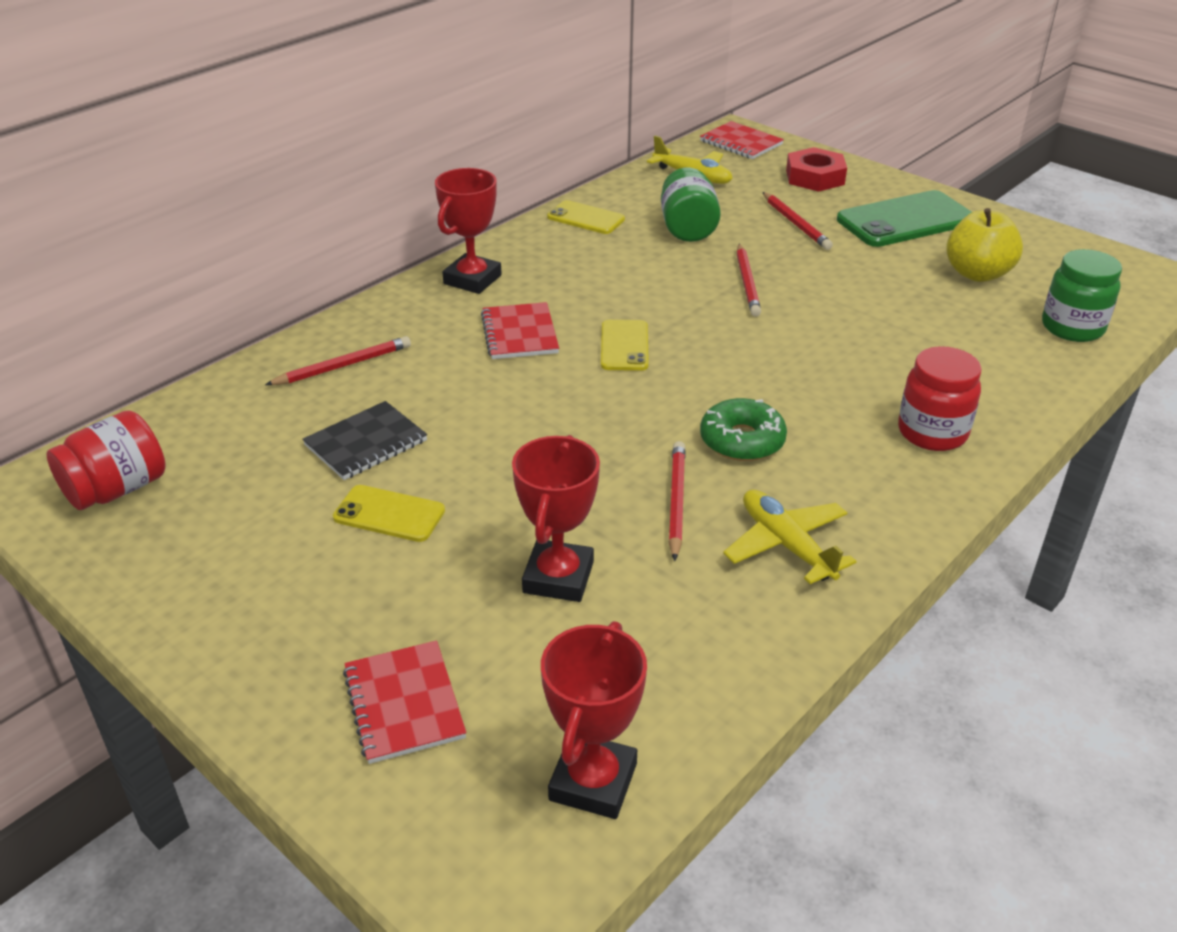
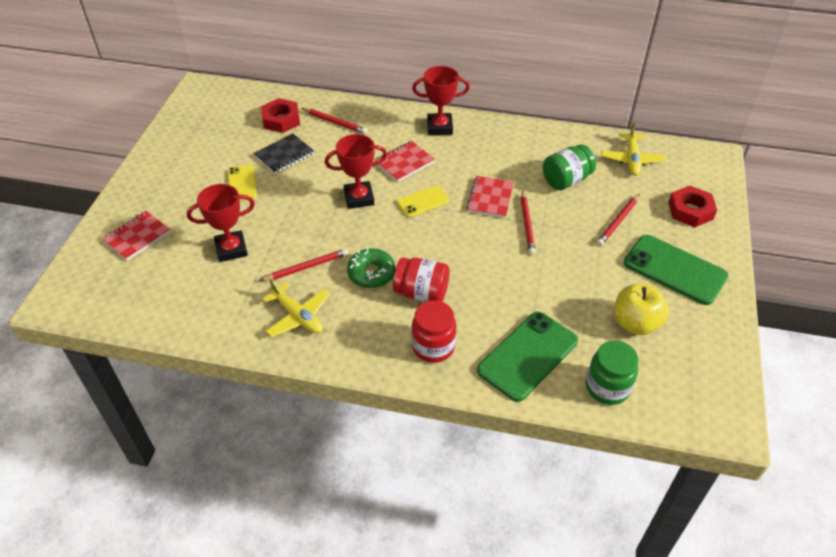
camera: 60 degrees right, 10 degrees up
(117, 489) = (212, 107): red jar -> red jar (421, 293)
(264, 418) = (281, 120): none -> red nut
(366, 443) = (284, 155): black notebook -> black notebook turned 60 degrees counterclockwise
(586, 218) = (539, 139): yellow phone -> none
(593, 781) = (121, 305): red trophy -> red trophy (359, 198)
(741, 143) = (701, 163): red notebook -> red notebook (490, 198)
(747, 283) = (527, 224): red pencil -> red pencil turned 60 degrees counterclockwise
(786, 545) = (298, 316): yellow plane -> yellow plane turned 105 degrees clockwise
(991, 364) = (528, 356): none -> green phone

